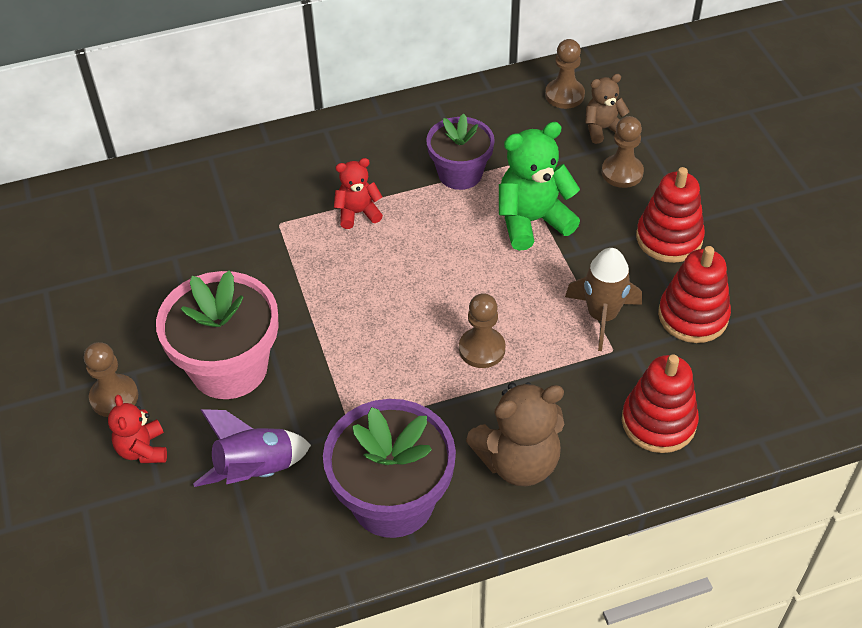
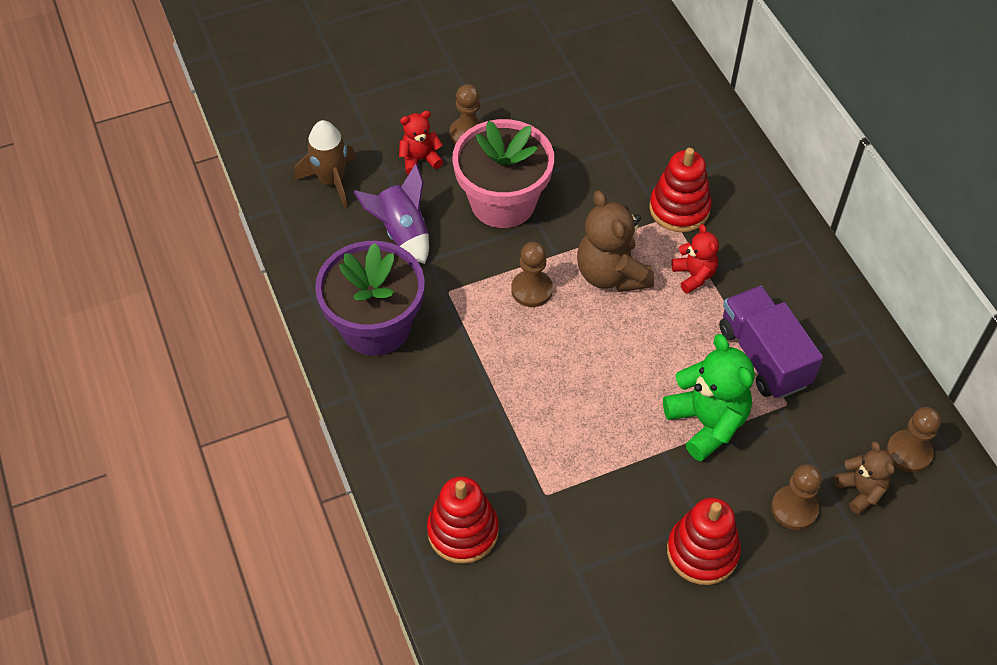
camera: 85 degrees right, 5 degrees up
(460, 174) = (763, 357): purple flower pot -> purple truck
(482, 349) = (537, 384): brown pawn -> brown pawn (532, 290)
(518, 461) = (415, 416): brown teddy bear -> brown teddy bear (611, 274)
(602, 316) = (587, 485): brown rocket -> brown rocket (331, 181)
(693, 316) = (596, 569): red stacking toy -> red stacking toy (679, 209)

